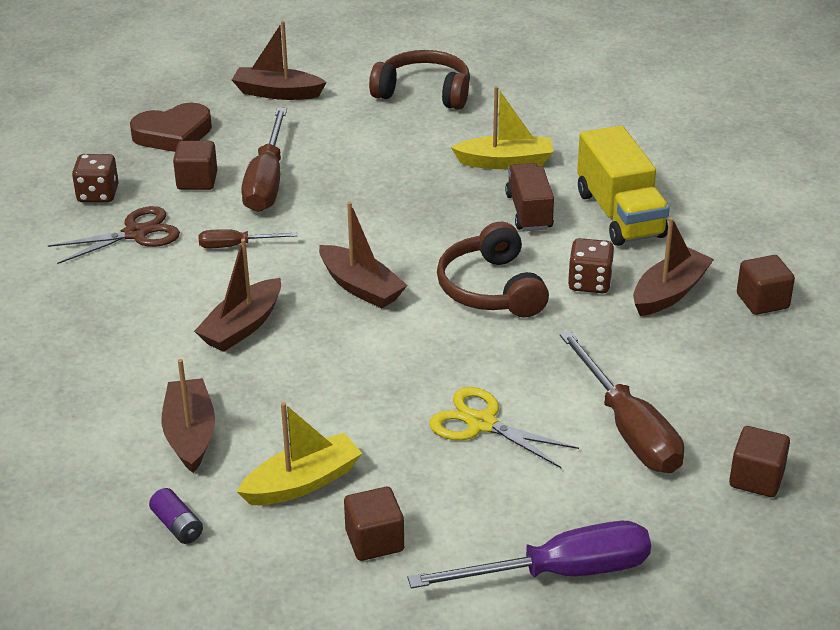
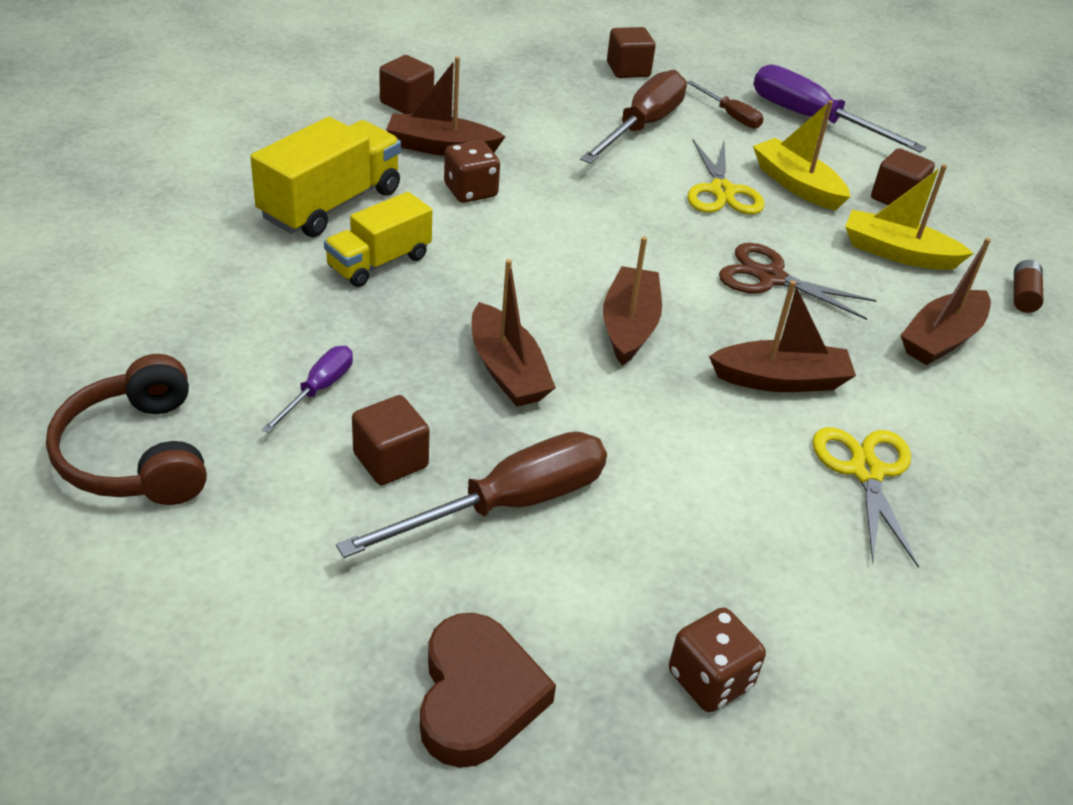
camera: 130 degrees left, 5 degrees up
(135, 317) = (866, 471): none -> yellow scissors
(136, 233) = (742, 571): brown scissors -> brown scissors (770, 278)
(173, 134) = (477, 696): brown heart -> brown heart turned 60 degrees clockwise
(177, 526) = (1023, 296): purple battery -> brown battery
(197, 181) = (572, 582): brown cube -> brown cube (390, 460)
(236, 245) = (664, 459): brown screwdriver -> brown screwdriver (730, 116)
(277, 93) = (246, 632): brown boat -> brown boat (507, 370)
(420, 154) = (318, 390): none -> purple screwdriver
(491, 289) = (540, 243): brown headphones -> none
(505, 162) = (283, 312): yellow boat -> yellow boat (797, 185)
(529, 212) = (379, 262): brown truck -> yellow truck

